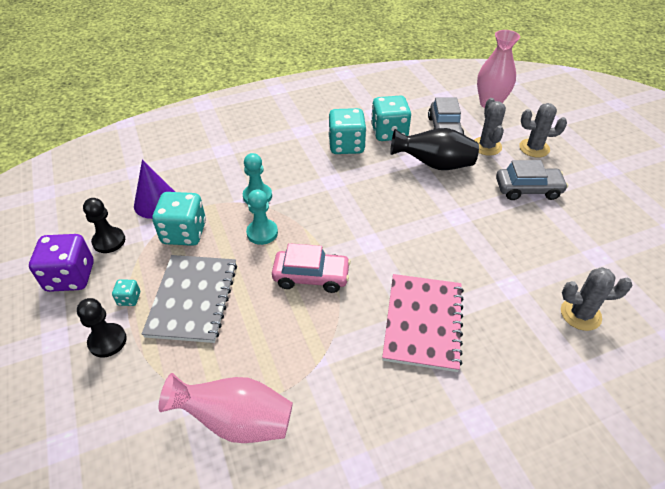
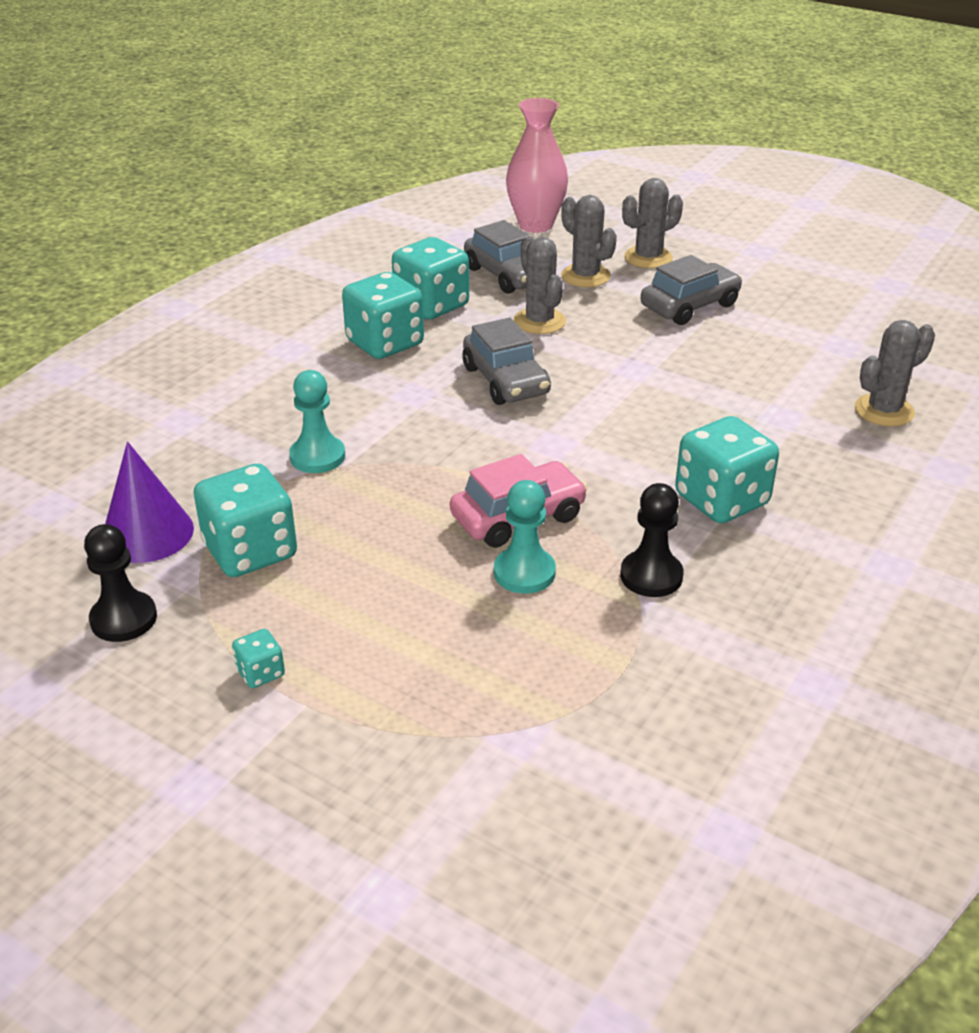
camera: 35 degrees left, 10 degrees down
(70, 277) = (112, 696): purple dice -> none
(107, 341) = (292, 740): black pawn -> black pawn (651, 576)
(192, 299) = (369, 624): grey notebook -> none
(236, 420) = (607, 723): pink vase -> none
(262, 233) = (381, 498): turquoise pawn -> turquoise pawn (524, 572)
(382, 193) = (505, 381): none -> grey car
(423, 322) = (721, 500): pink notebook -> turquoise dice
(434, 164) = (539, 321): black vase -> grey cactus

